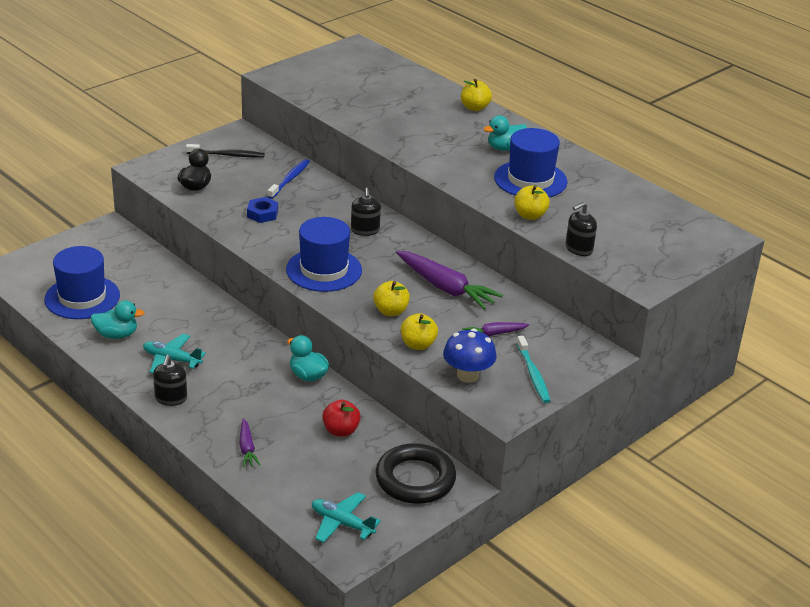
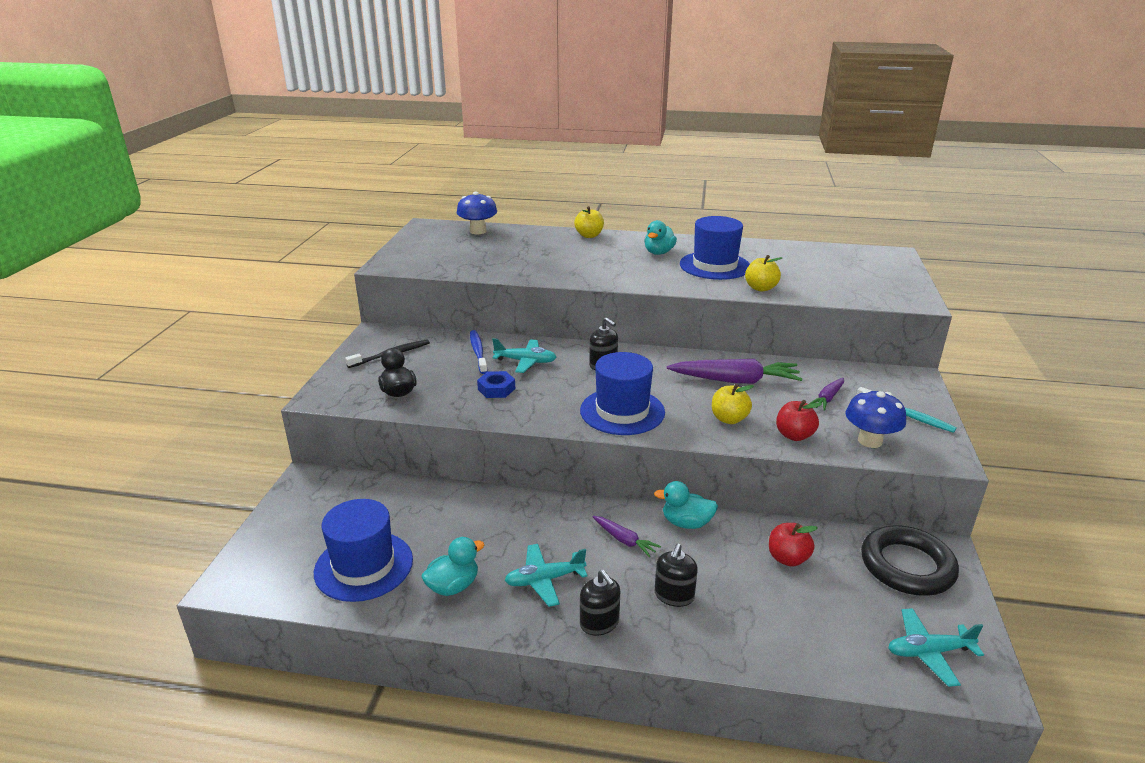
camera: 35 degrees left, 5 degrees down
(247, 448) = (742, 630): purple carrot -> purple carrot (624, 540)
(312, 202) = (525, 361): none -> turquoise plane
(389, 68) = (478, 231): none -> blue mushroom
(418, 344) = (794, 435): yellow apple -> red apple
(579, 249) = (834, 296): black soap dispenser -> black soap dispenser (674, 595)

